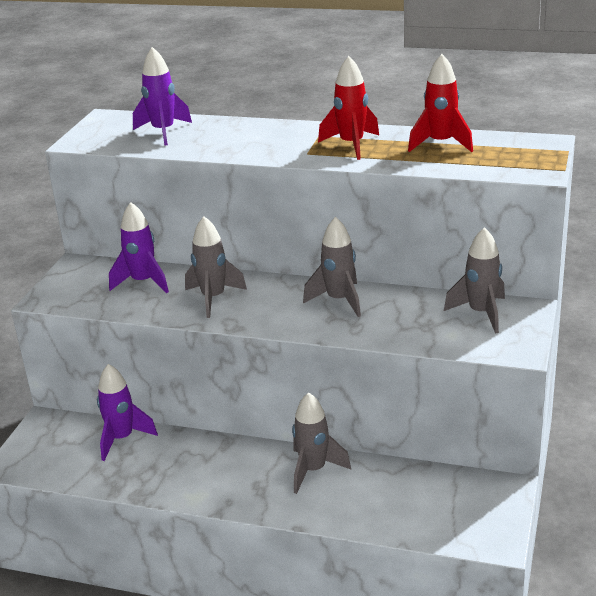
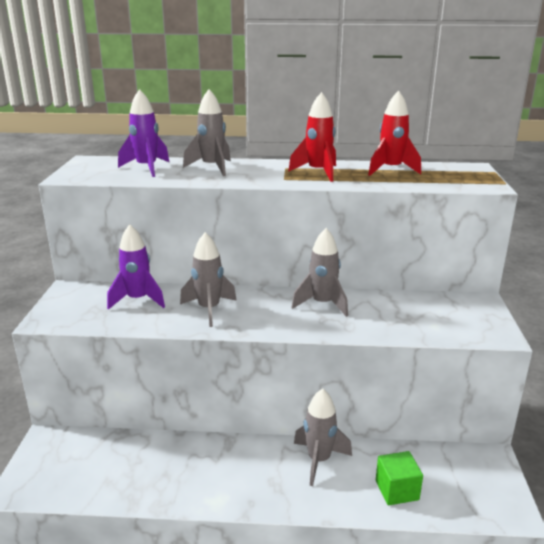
camera: 15 degrees left, 5 degrees down
(122, 439) = (128, 448): purple rocket -> none
(383, 507) = (397, 490): none -> green cube
(481, 313) = (447, 307): grey rocket -> grey rocket (212, 168)

